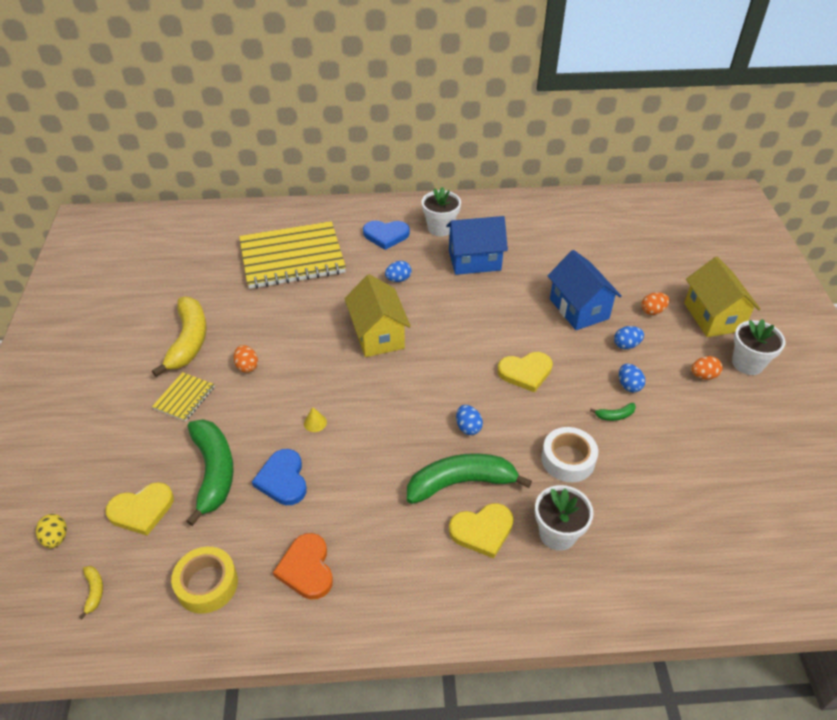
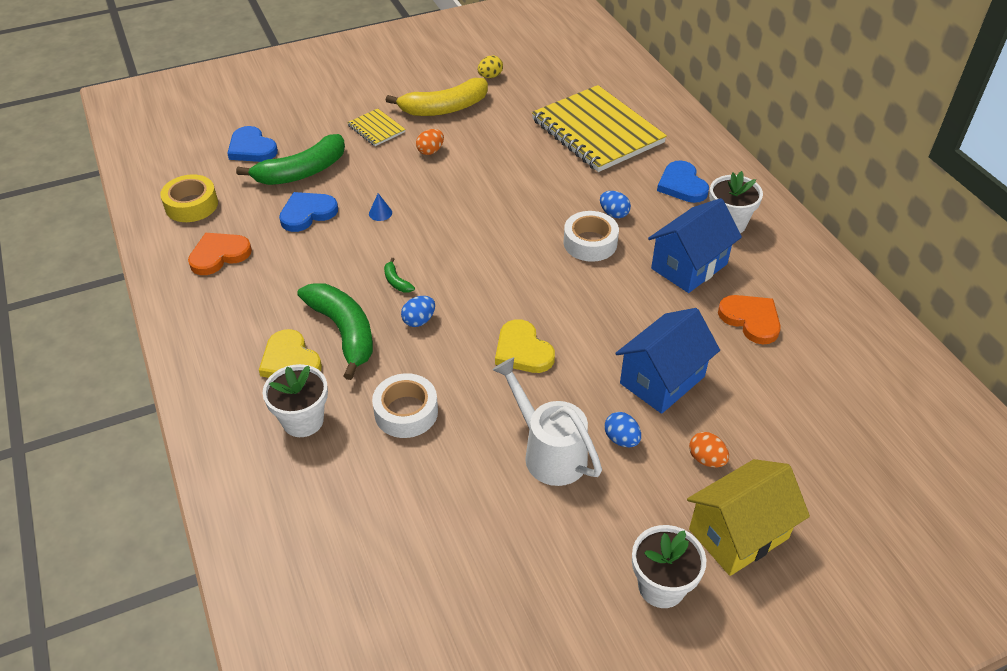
camera: 70 degrees right, 0 degrees up
(56, 538) = (215, 118): yellow egg -> yellow egg (490, 76)
(94, 591) = (173, 152): yellow banana -> none
(141, 510) = (252, 148): yellow heart -> blue heart
(184, 398) = (376, 129): yellow notebook -> yellow notebook turned 45 degrees clockwise
(315, 422) = (380, 213): yellow cone -> blue cone
(378, 335) = (518, 222): yellow house -> none
(425, 302) = (590, 243): none -> white tape
(474, 260) = (689, 266): blue house -> blue house turned 75 degrees clockwise
(538, 250) = (751, 320): none -> orange heart
(615, 415) = (491, 445): green banana -> green banana (396, 281)
(629, 385) = (549, 452): blue egg -> white watering can
(703, 375) = (608, 533): orange egg -> none

